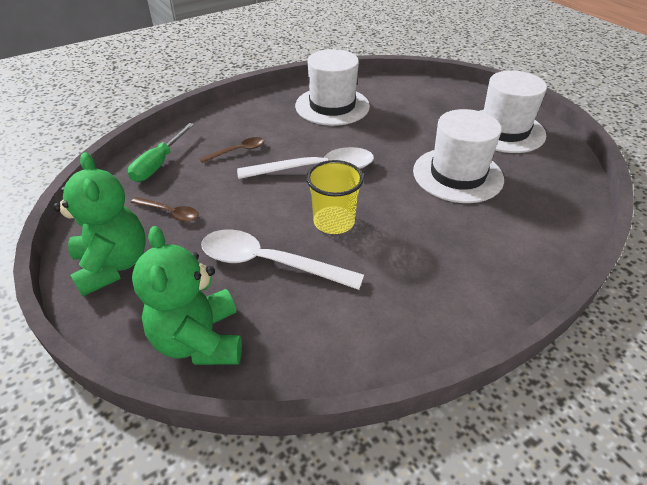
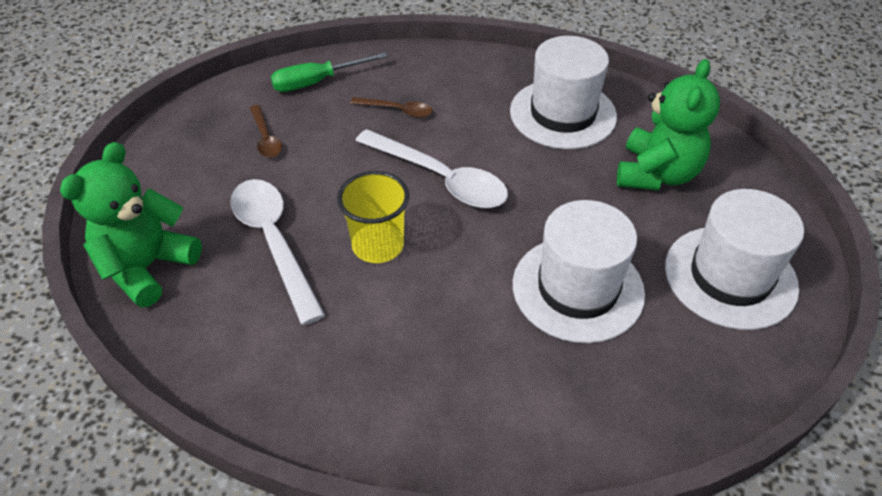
camera: 45 degrees right, 5 degrees up
(113, 265) = (174, 158): green teddy bear -> green teddy bear (656, 174)

